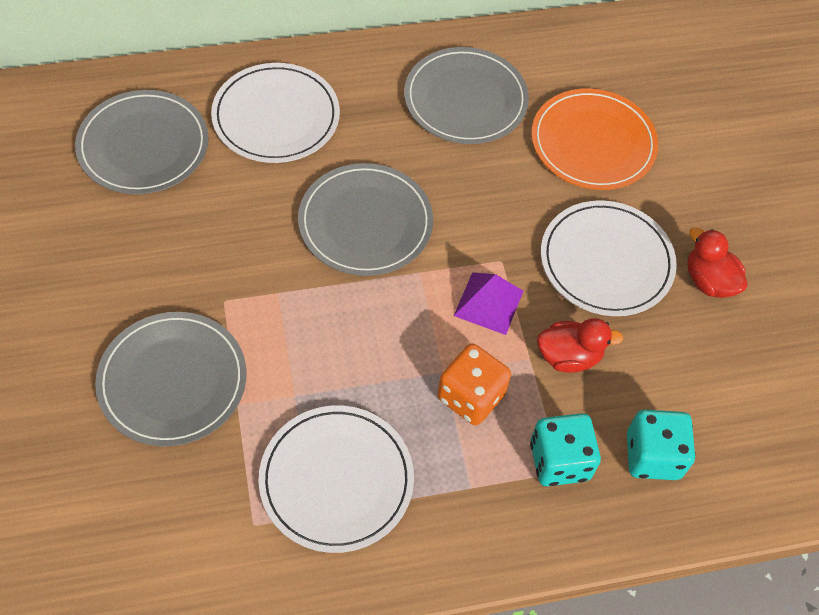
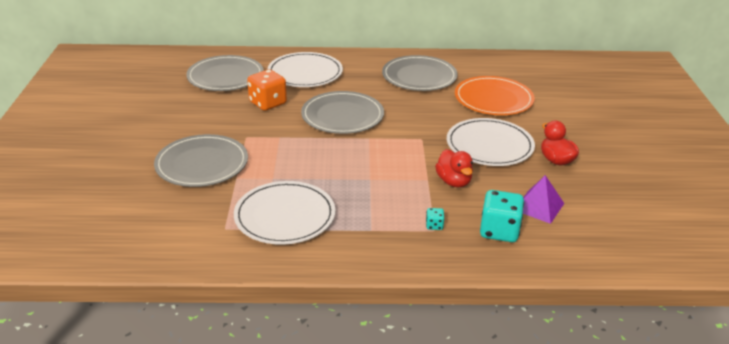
camera: 15 degrees right, 25 degrees down
(470, 396) = (384, 191): orange dice -> orange dice (268, 103)
(488, 303) = (408, 154): purple pyramid -> purple pyramid (539, 206)
(559, 461) = (434, 225): turquoise dice -> turquoise dice, size x0.45
(569, 356) = (453, 181): red duck -> red duck turned 60 degrees clockwise

